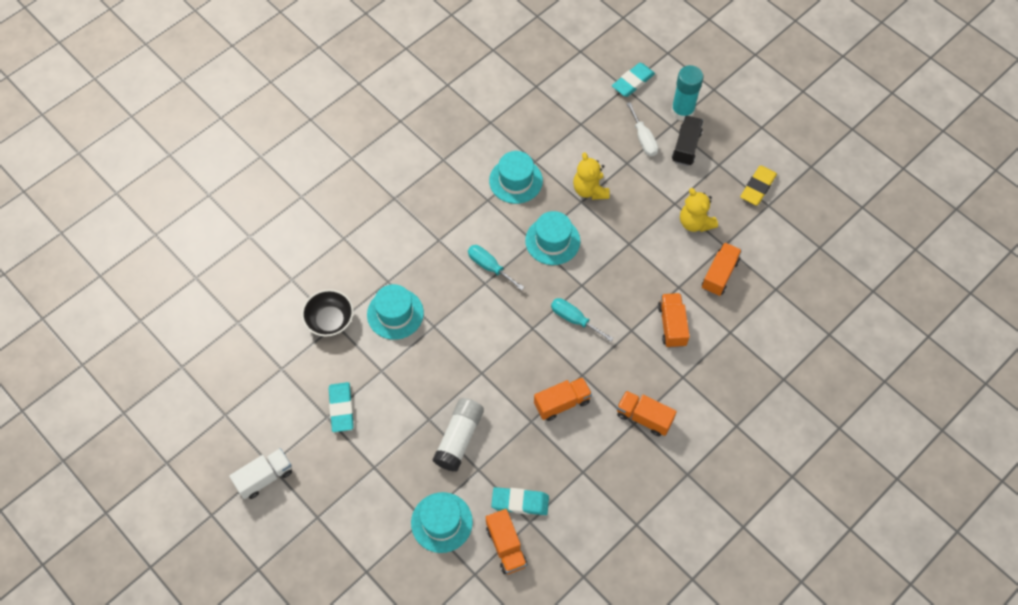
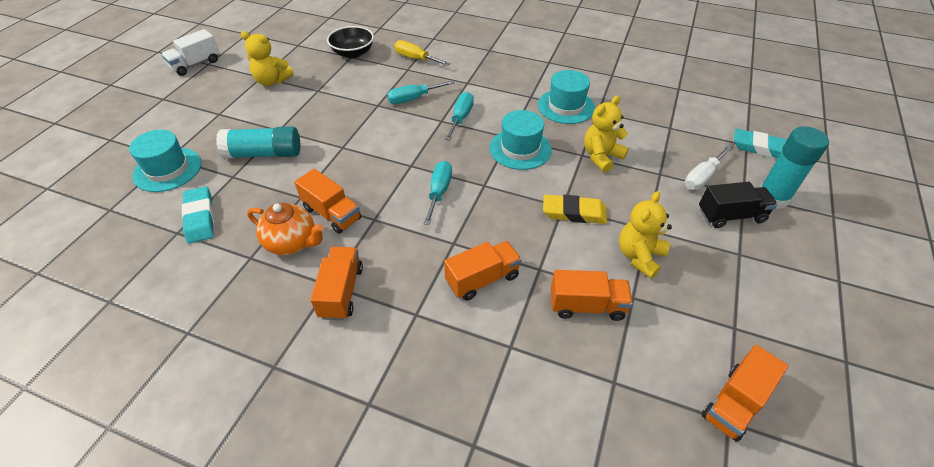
camera: 65 degrees right, 15 degrees down
(264, 477) = (196, 64): white truck -> white truck turned 105 degrees clockwise
(341, 408) = (272, 81): turquoise eraser -> yellow teddy bear
(373, 267) = (415, 59): none -> yellow screwdriver
(395, 314) = (378, 81): turquoise hat -> none
(440, 293) = (413, 99): none -> turquoise screwdriver
(459, 438) = (264, 154): white glue stick -> turquoise glue stick
(506, 546) = (144, 223): orange truck -> orange truck (734, 403)
(581, 439) = (292, 243): none -> orange teapot
(757, 187) = (749, 306): yellow eraser -> yellow eraser (574, 212)

